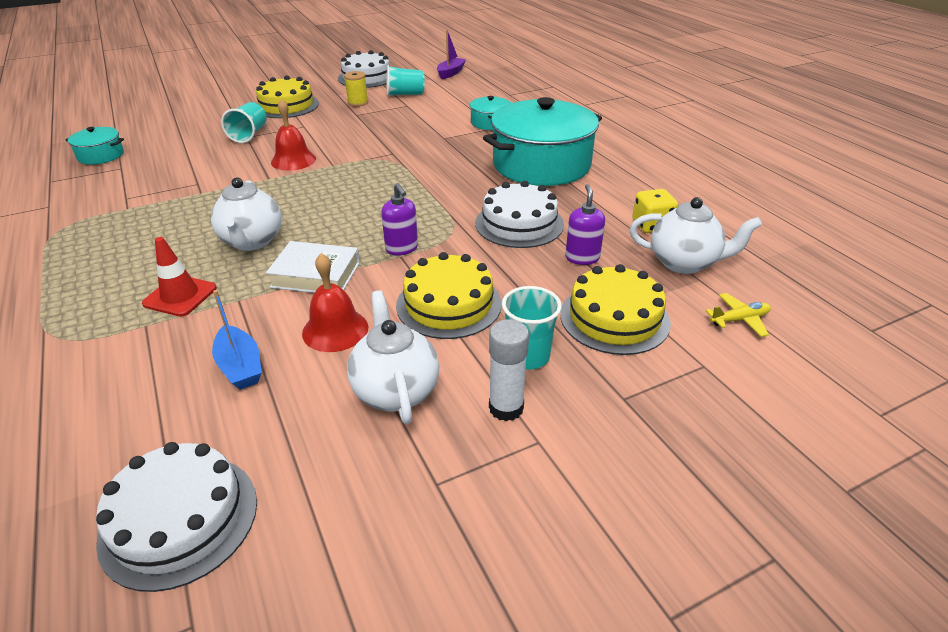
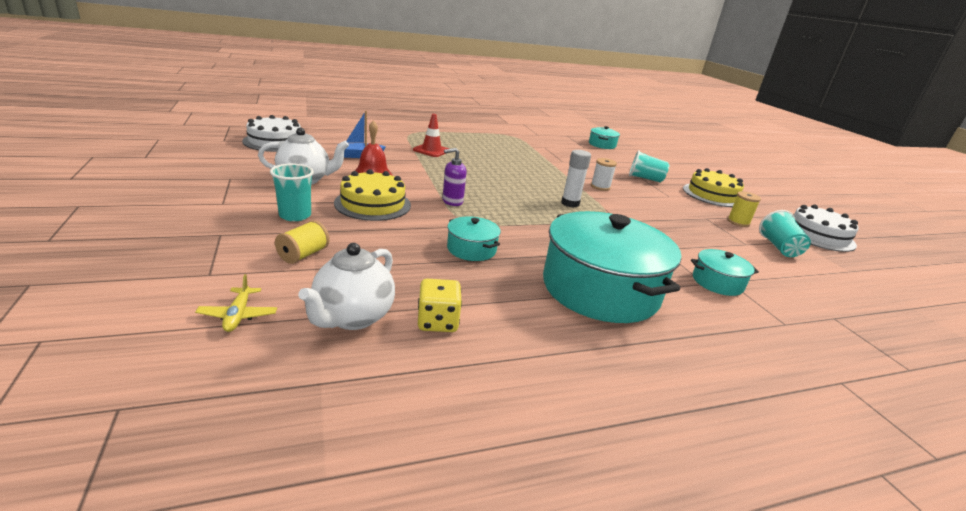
camera: 95 degrees right, 10 degrees down
(252, 242) = (481, 167): white teapot -> none
(293, 160) = (600, 187): red bell -> white spool
(316, 275) = (433, 176): white book -> none
(450, 73) = (885, 288): purple boat -> none
(506, 408) = (258, 201): white glue stick -> white glue stick (570, 203)
(519, 224) = (471, 249): white cake -> turquoise pot
(582, 258) = (398, 264): purple soap dispenser -> none
(614, 318) = (303, 255): yellow cake -> yellow spool

